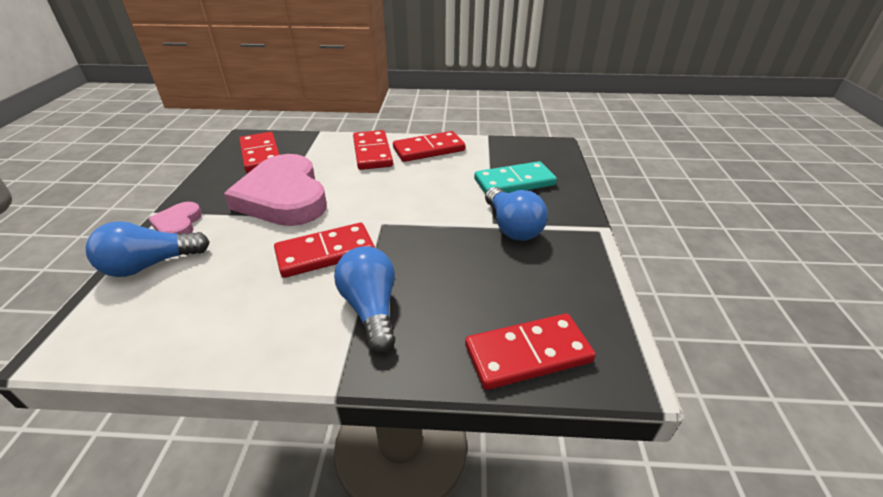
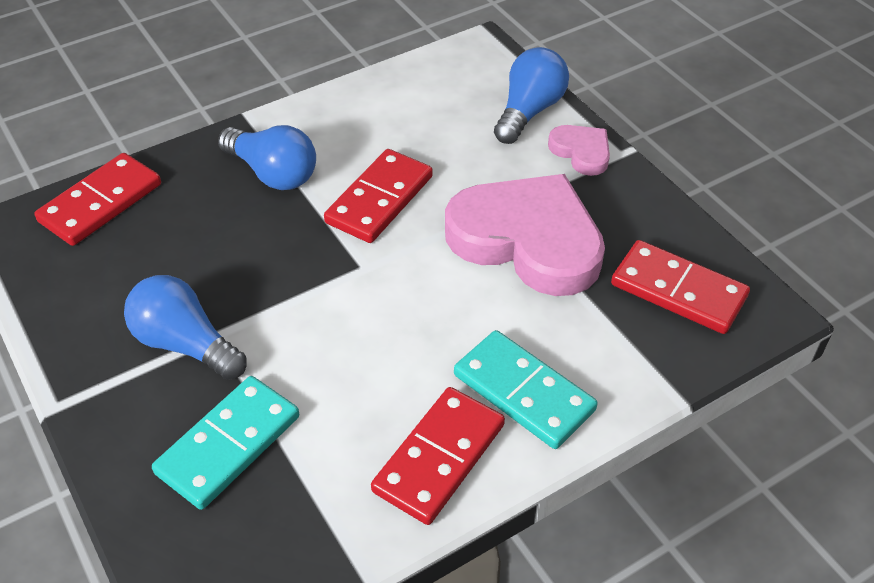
camera: 145 degrees right, 10 degrees up
(372, 153) = (523, 392): red domino -> turquoise domino

